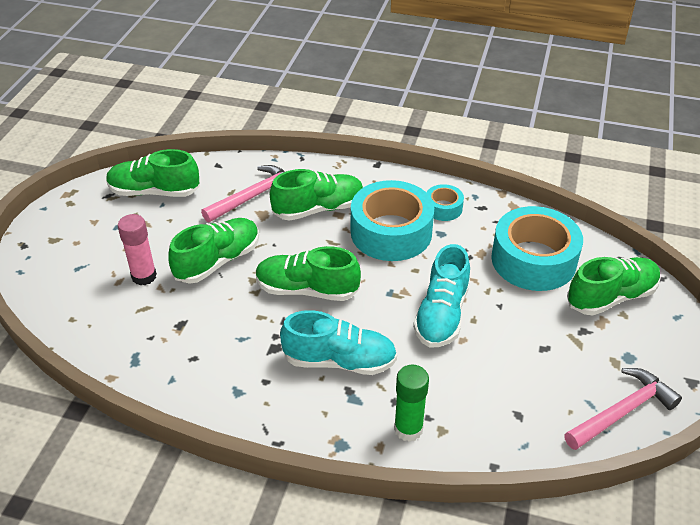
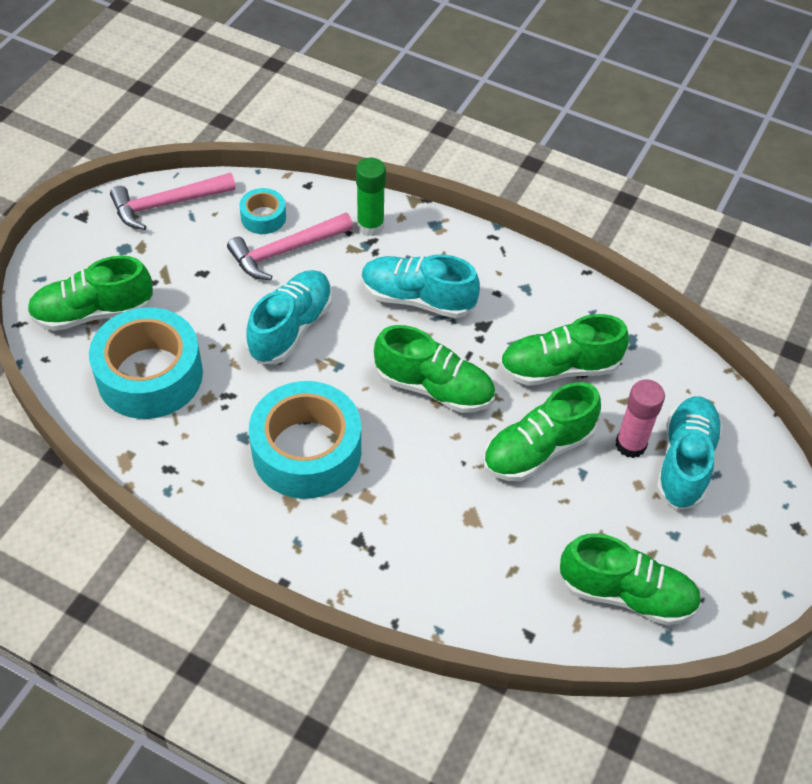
camera: 170 degrees left, 10 degrees up
(101, 272) = (684, 462): none -> turquoise shoe
(254, 196) = (480, 554): pink hammer -> pink hammer (286, 251)
(318, 209) = (392, 511): green shoe -> green shoe (559, 368)
(443, 208) = (221, 477): turquoise tape -> turquoise tape (263, 217)

